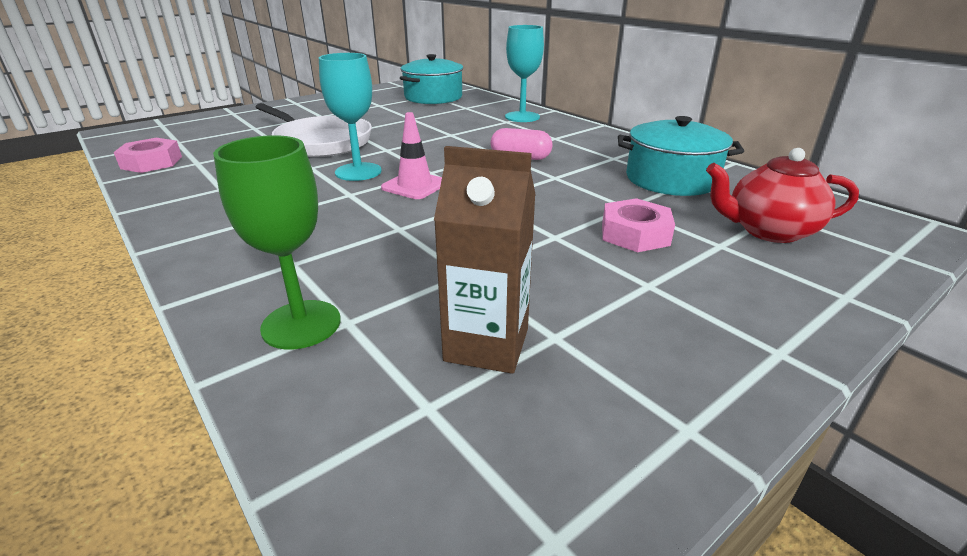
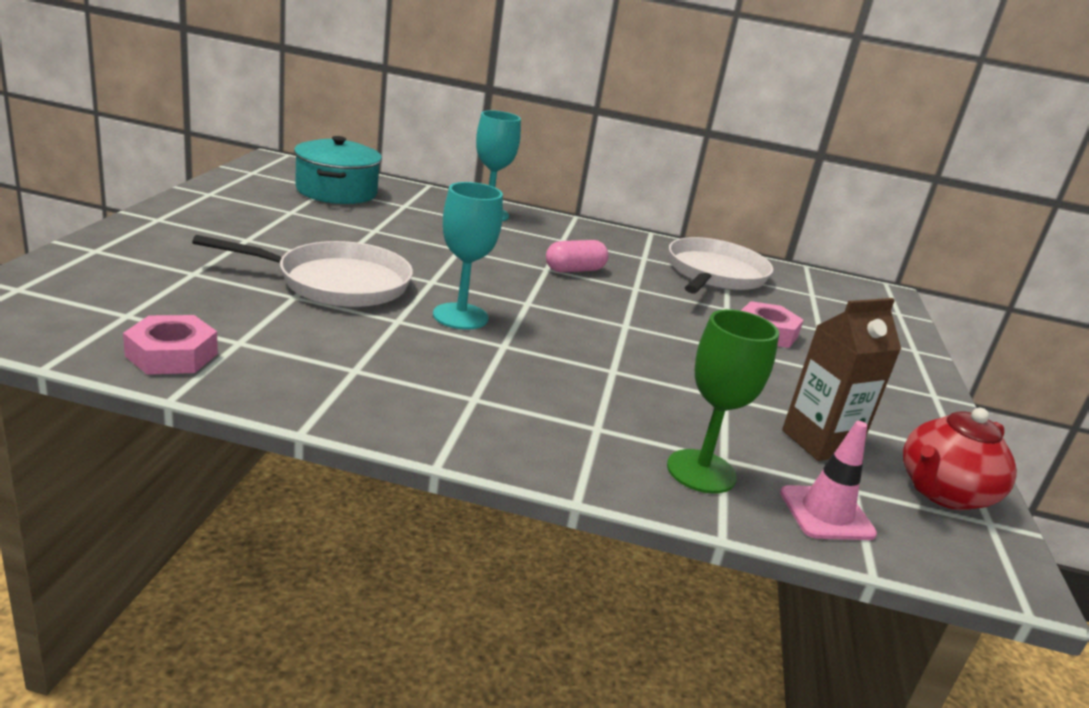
camera: 45 degrees left, 5 degrees down
(415, 186) = (544, 322): pink traffic cone -> pink traffic cone (826, 513)
(671, 179) = (714, 274): turquoise pot -> white pan
(768, 231) = (827, 311): red teapot -> red teapot (943, 493)

